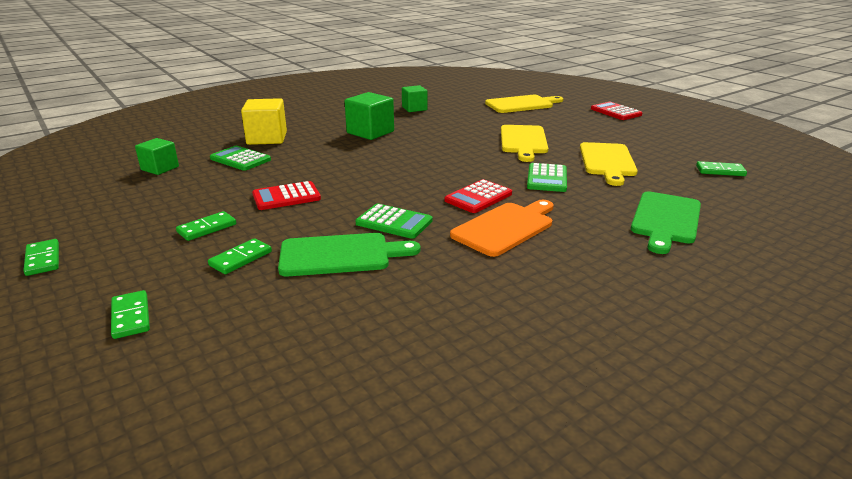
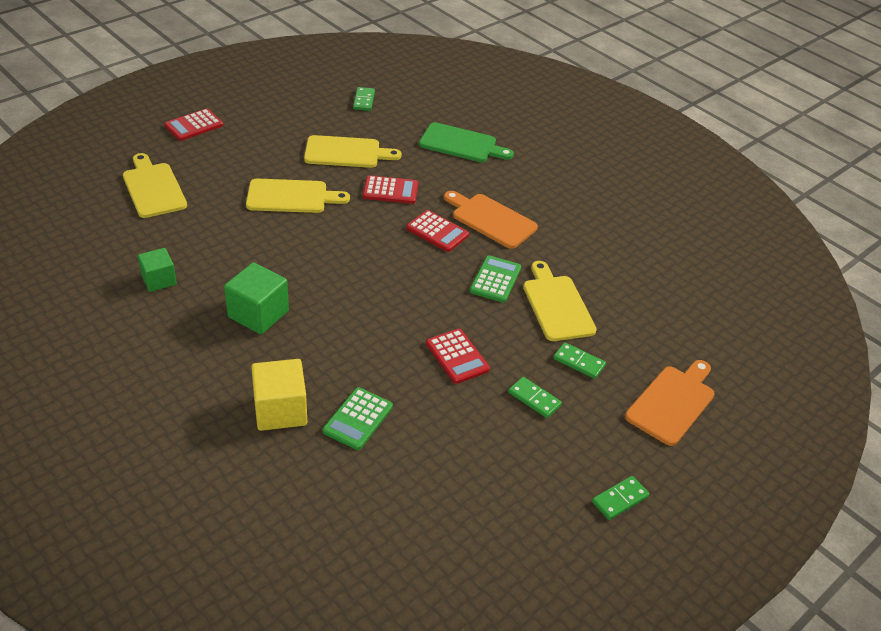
camera: 100 degrees left, 15 degrees up
(131, 317) = (672, 402): green domino -> orange cutting board
(160, 168) = (394, 491): green cube -> none
(340, 255) = (557, 305): green cutting board -> yellow cutting board
(547, 178) = (390, 190): green calculator -> red calculator

